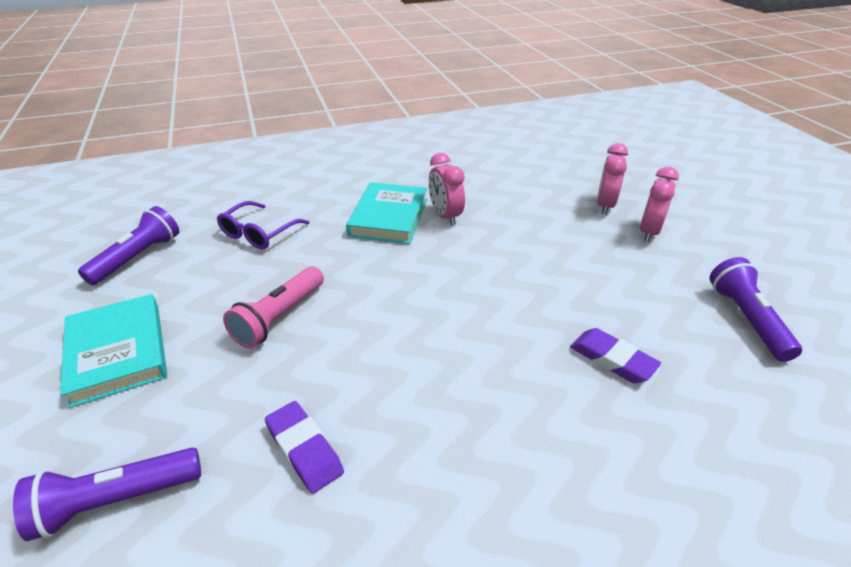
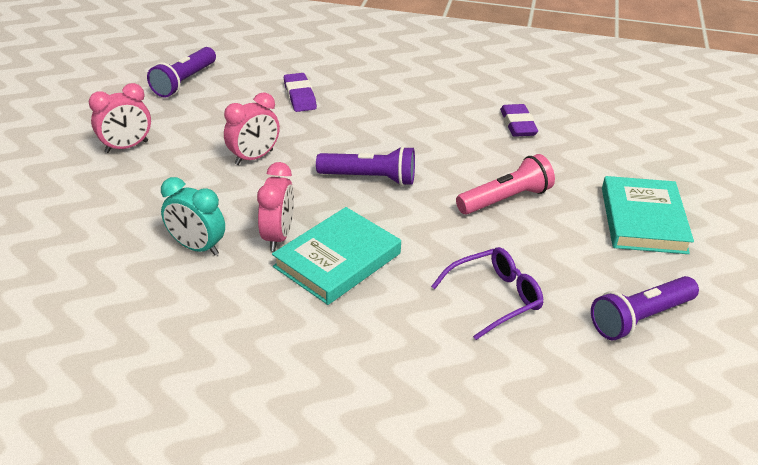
camera: 150 degrees left, 0 degrees up
(116, 501) = (628, 140): purple flashlight -> purple flashlight (370, 178)
(487, 193) = (197, 247): none -> turquoise clock
(605, 205) = (112, 183): pink clock -> pink clock (254, 157)

